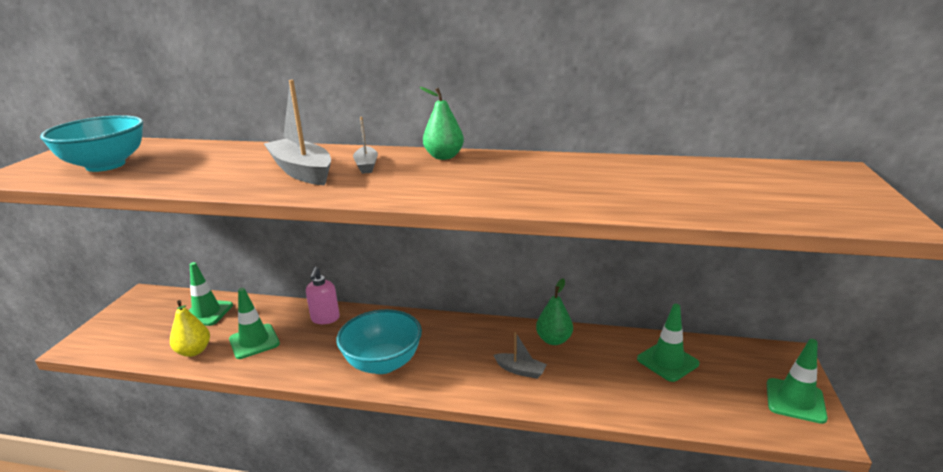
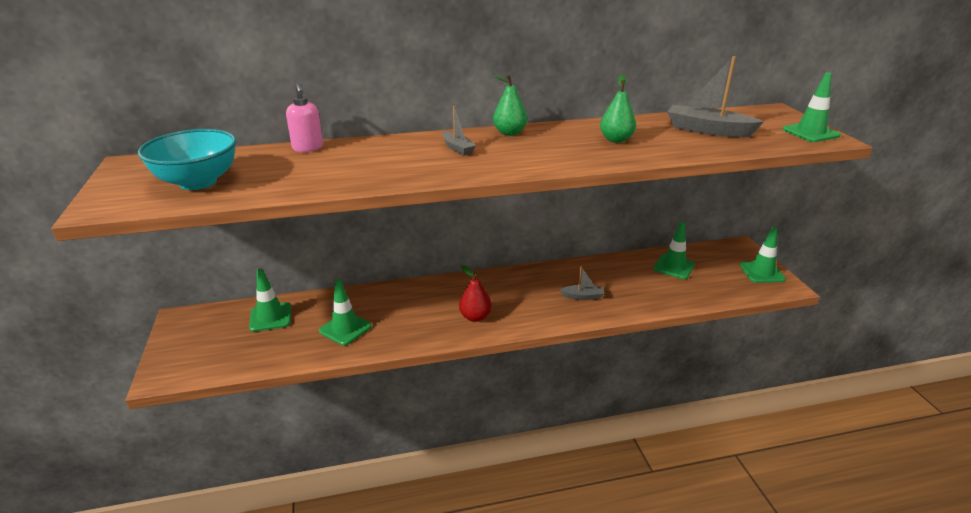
camera: 25 degrees left, 5 degrees up
(194, 351) = (294, 350): yellow pear -> none
(302, 171) = (409, 161): grey boat -> grey boat (708, 130)
(325, 319) = (392, 296): pink soap dispenser -> pink soap dispenser (308, 148)
(383, 363) = (475, 317): turquoise bowl -> red pear
(553, 340) = (588, 270): green pear -> green pear (616, 140)
(862, 207) = (810, 133): none -> green traffic cone

